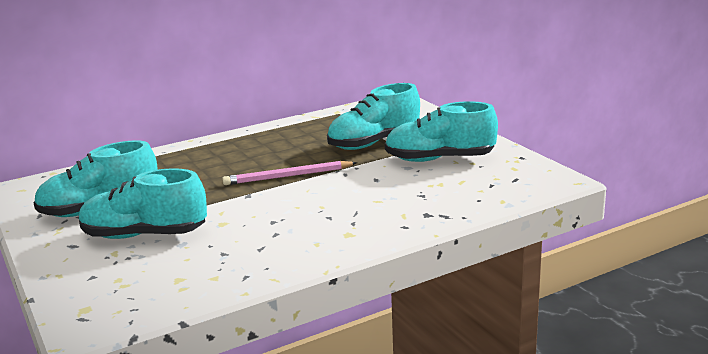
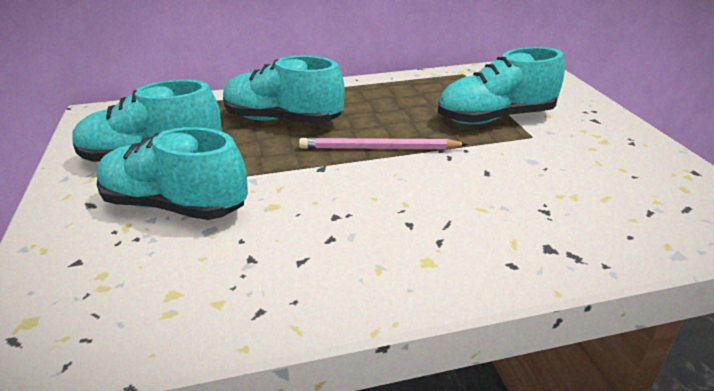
camera: 15 degrees right, 10 degrees up
(439, 159) = (577, 156): turquoise shoe -> turquoise shoe (282, 120)

